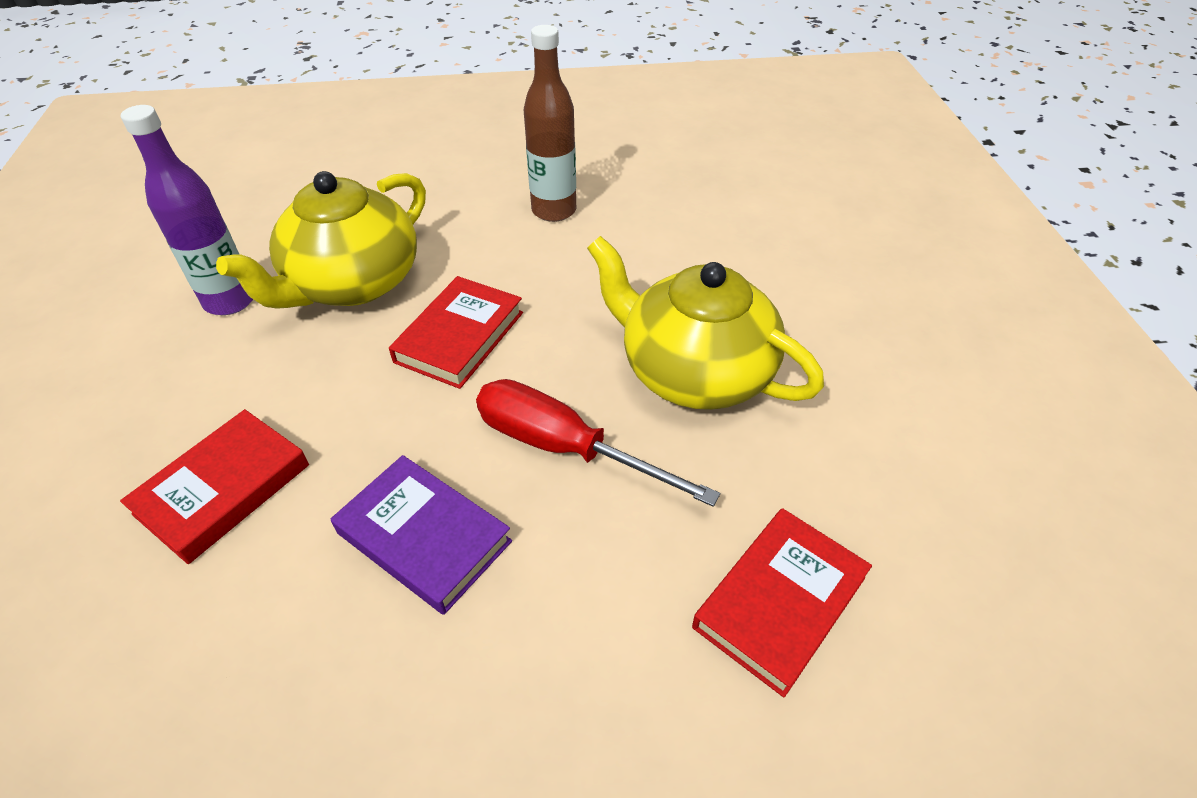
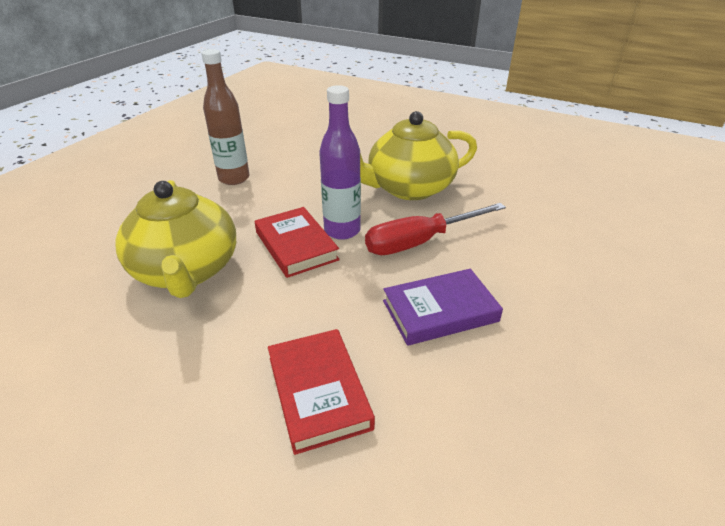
camera: 55 degrees left, 10 degrees down
(230, 301) = (117, 336): purple bottle -> purple bottle (342, 231)
(780, 602) = (558, 221): red book -> none

